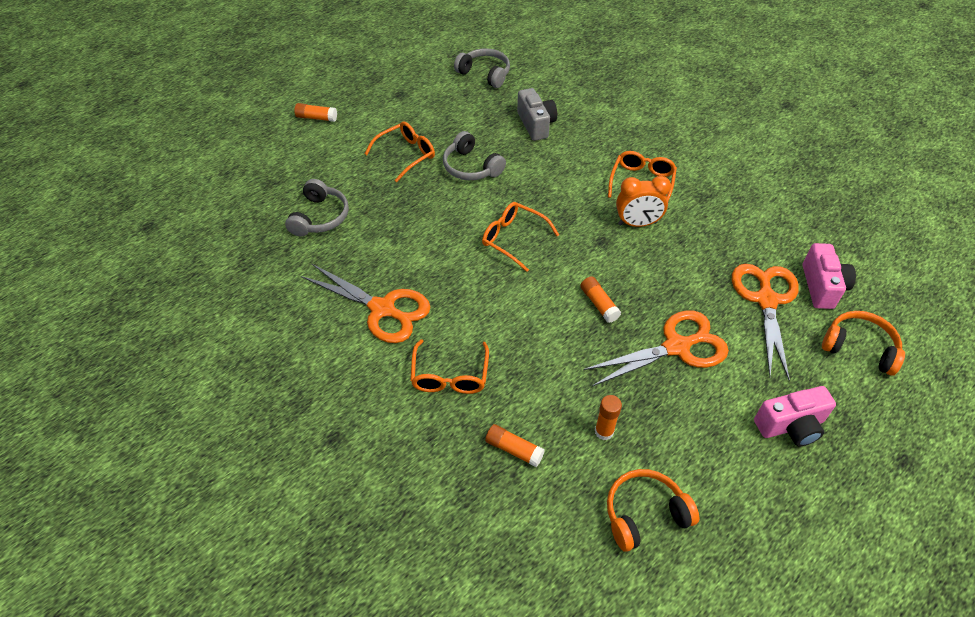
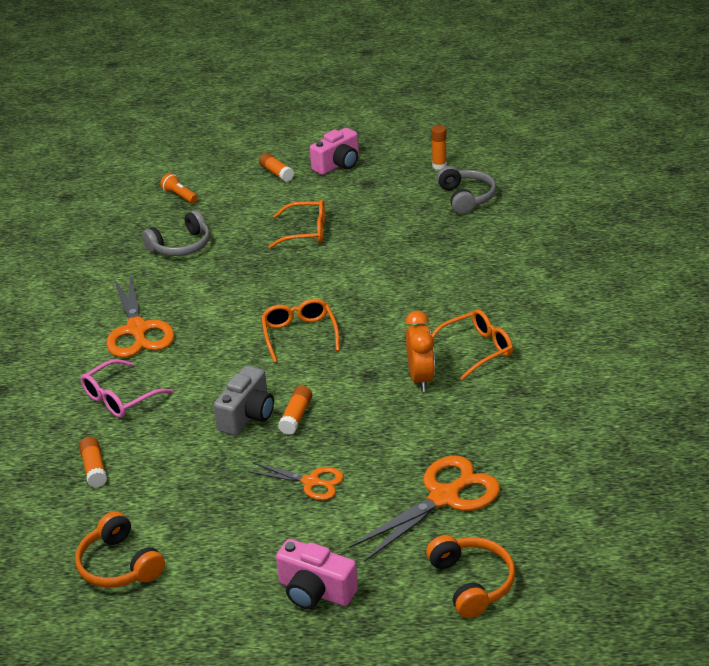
camera: 45 degrees right, 15 degrees down
(258, 175) = (180, 196): none -> orange flashlight
(450, 375) = (120, 398): orange glasses -> pink glasses
(471, 167) = (344, 265): grey headphones -> none
(536, 124) = (450, 258): grey camera -> grey camera (247, 415)
(604, 431) = (169, 499): orange glue stick -> orange glue stick (439, 166)
(637, 224) = (421, 378): orange clock -> orange clock turned 135 degrees counterclockwise
(644, 514) = (119, 565): orange headphones -> orange headphones turned 150 degrees counterclockwise
(677, 347) = (311, 482): orange scissors -> orange scissors, size x0.58
(822, 286) = (516, 519): pink camera -> pink camera (338, 165)

